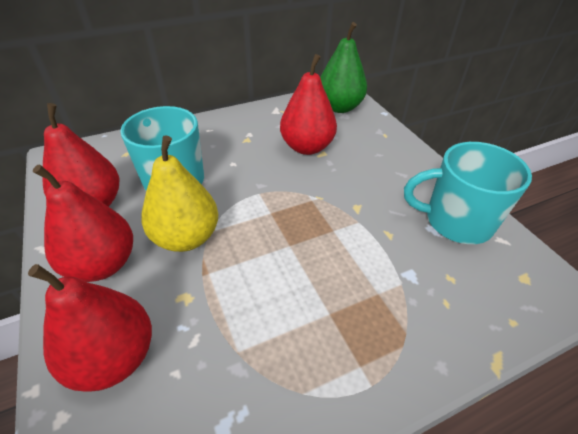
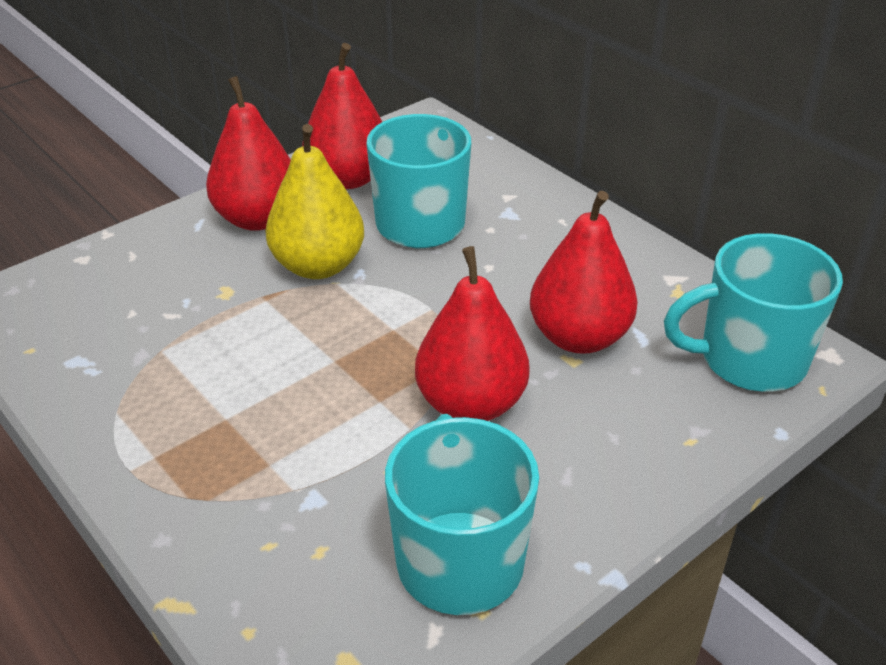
camera: 75 degrees right, 5 degrees down
(114, 357) = (144, 267): red pear -> red pear (471, 404)
(339, 107) = (749, 360): green pear -> turquoise mug

